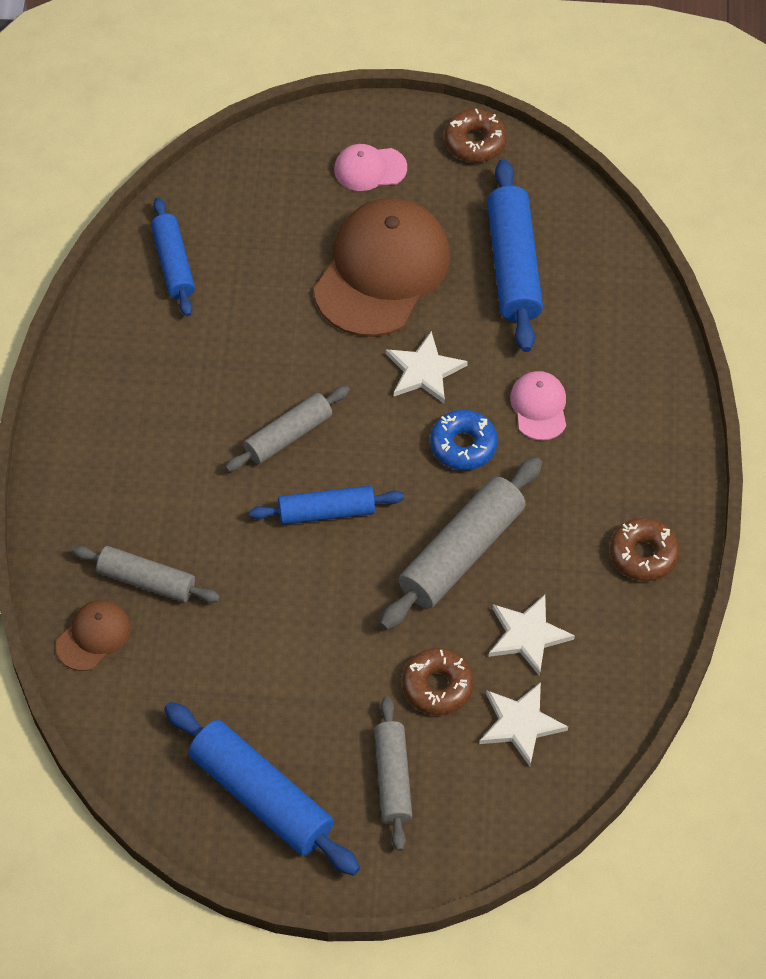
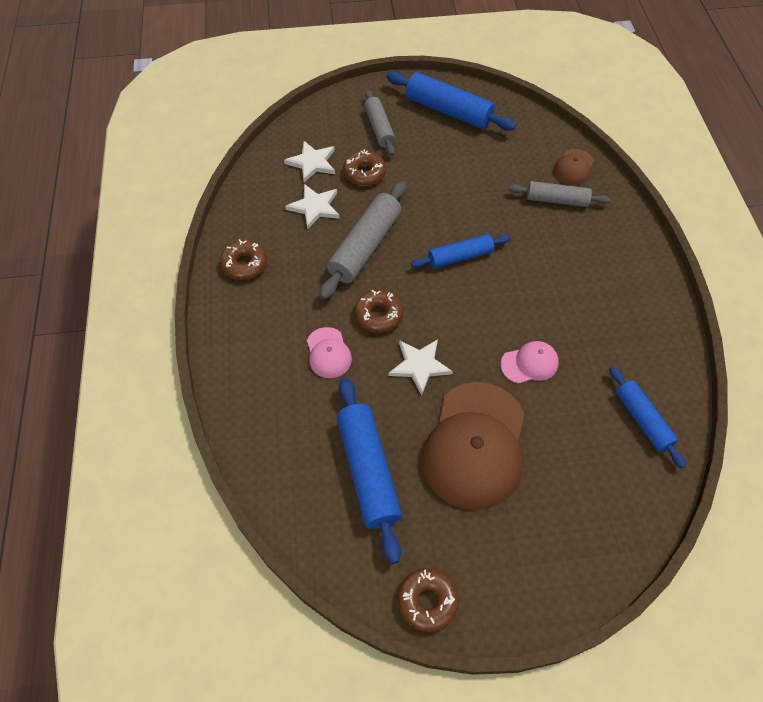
camera: 170 degrees right, 0 degrees up
(288, 435) = (503, 302): grey rolling pin -> none
(369, 169) = (515, 549): pink cap -> pink cap (529, 363)
(463, 445) = (378, 315): blue donut -> brown donut

